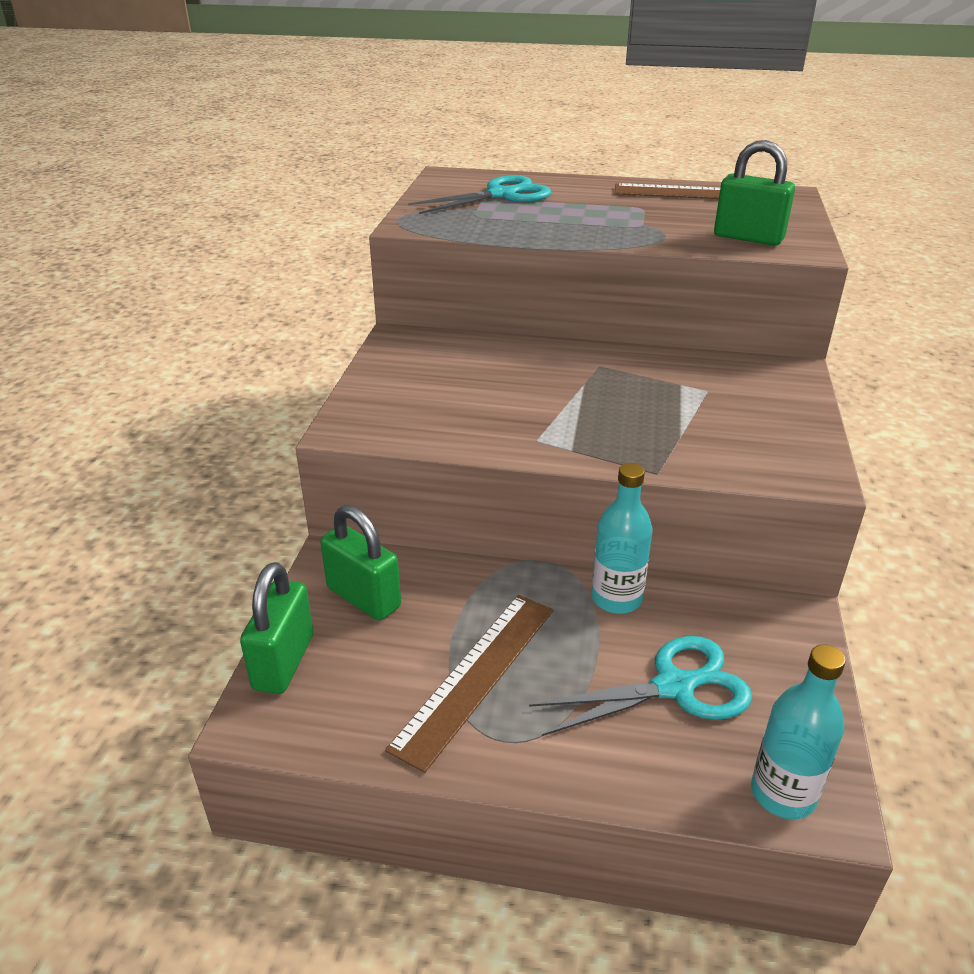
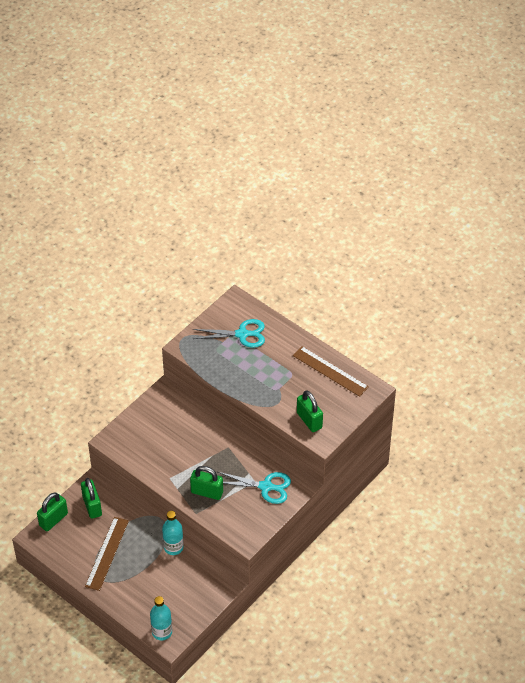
camera: 30 degrees right, 15 degrees up
(475, 675) = (107, 553): brown ruler -> brown ruler turned 45 degrees counterclockwise
(639, 434) = (207, 492): none -> green padlock
(675, 687) = (162, 587): turquoise scissors -> turquoise scissors (266, 487)

